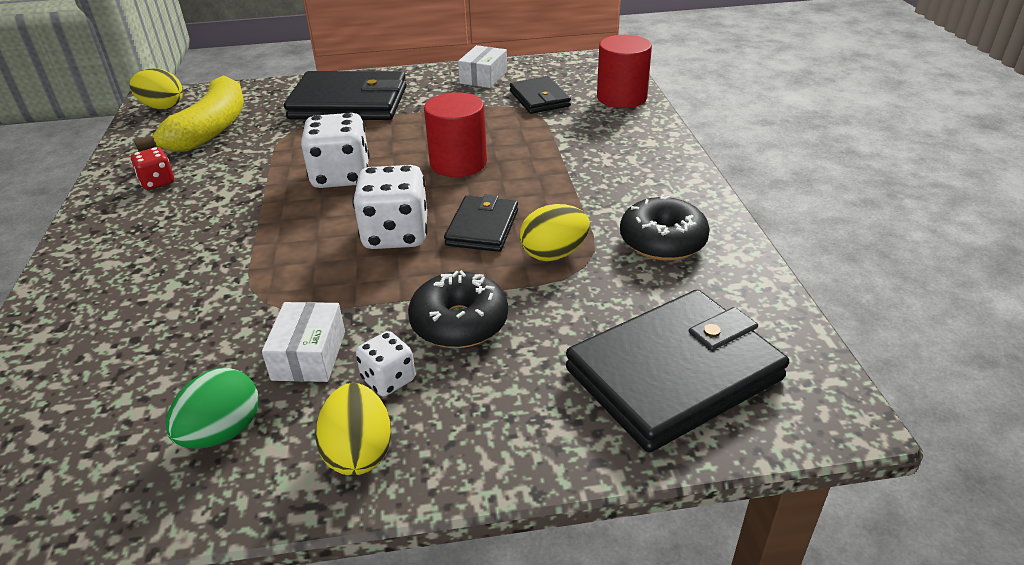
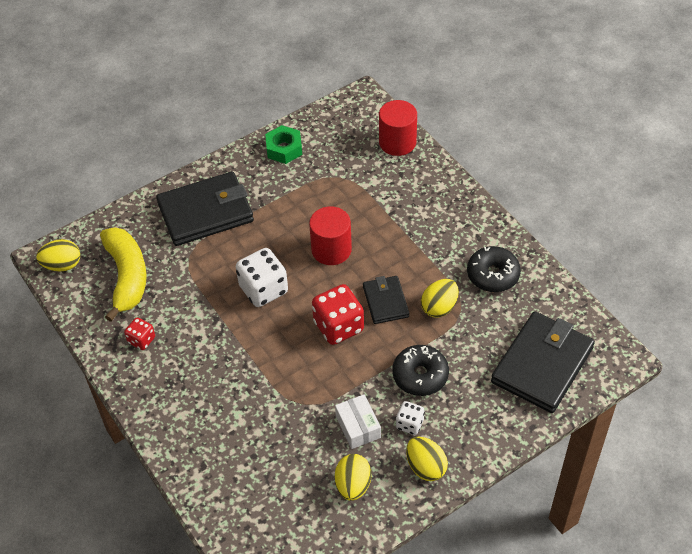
camera: 25 degrees left, 15 degrees up
(222, 432) = (353, 485): green egg -> yellow egg
(396, 235) = (338, 326): white dice -> red dice
(483, 77) = (284, 149): white box -> green nut
(539, 99) = (341, 162): black wallet -> none

